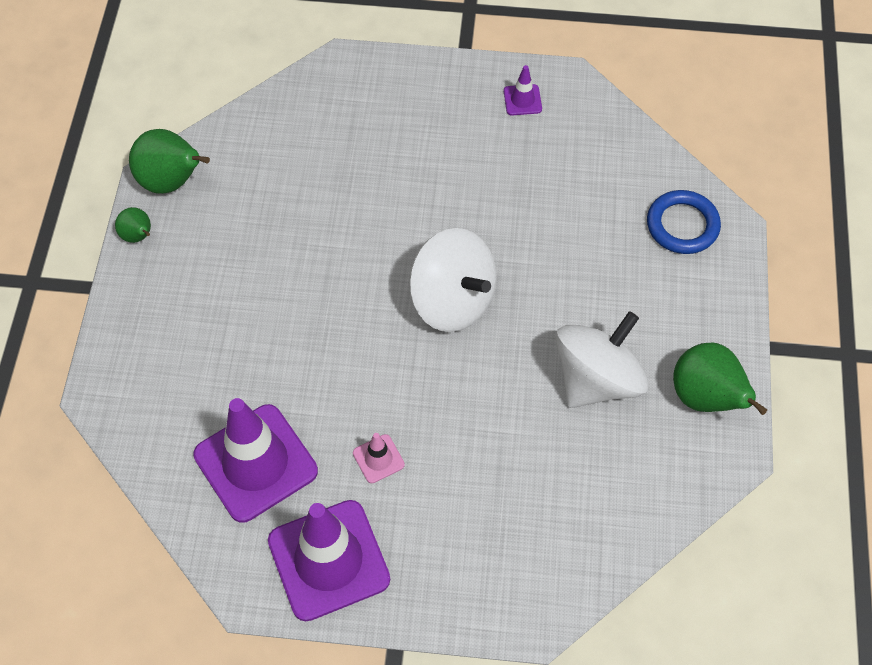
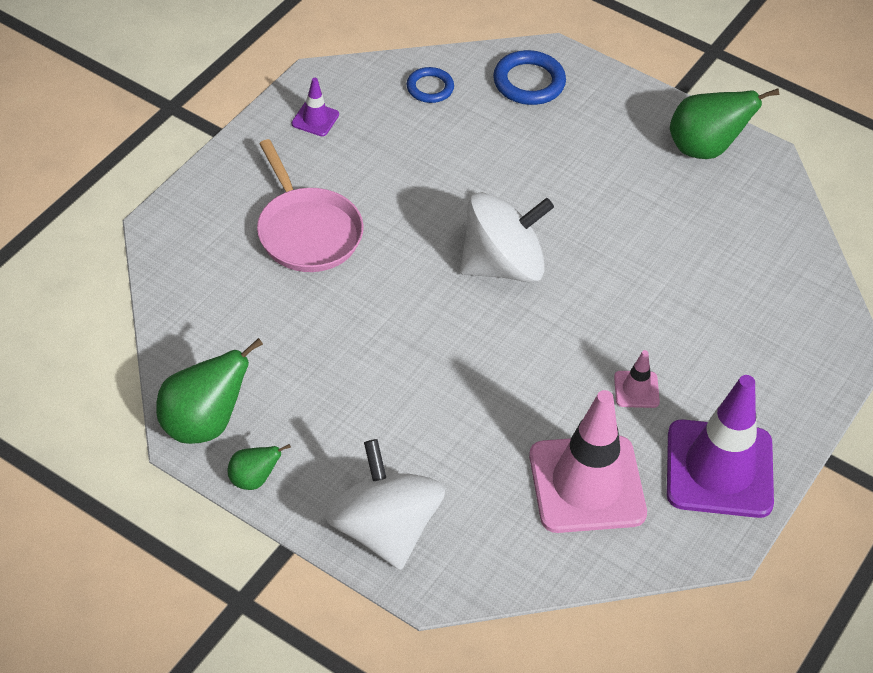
camera: 65 degrees left, 10 degrees down
(255, 463) = (587, 484): purple traffic cone -> pink traffic cone
(398, 153) = (307, 232): none -> pink pan
(596, 379) = (646, 207): white spinning top -> white spinning top (384, 529)
(618, 158) = (430, 88): none -> blue ring

